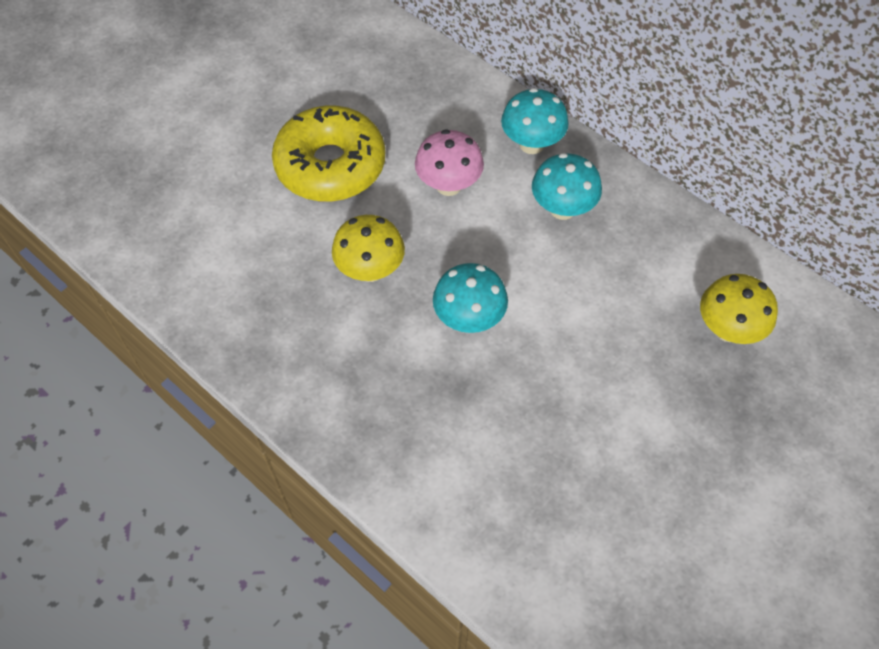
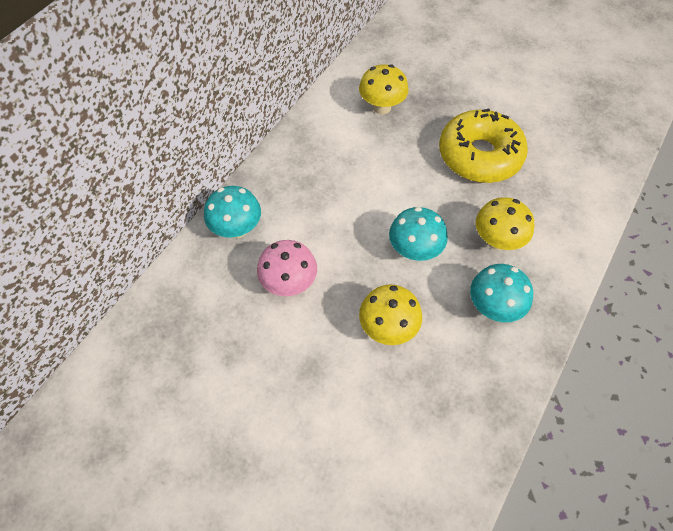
camera: 100 degrees left, 0 degrees up
(330, 165) = (280, 386): yellow donut -> yellow donut (479, 155)
(466, 420) = (497, 241): none -> yellow mushroom
(562, 209) = (300, 202): turquoise mushroom -> turquoise mushroom (493, 307)

